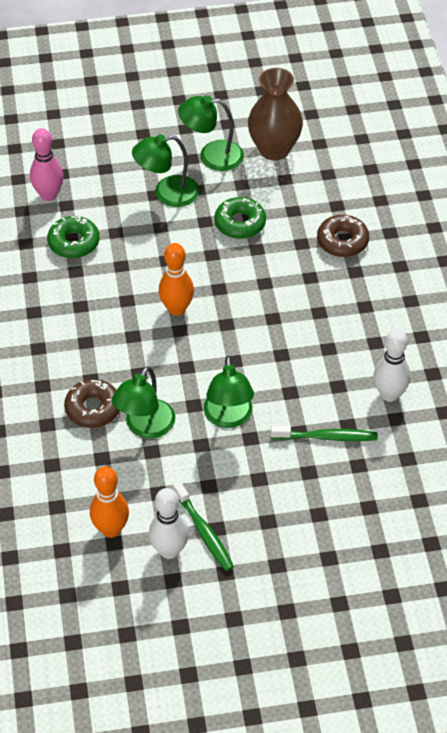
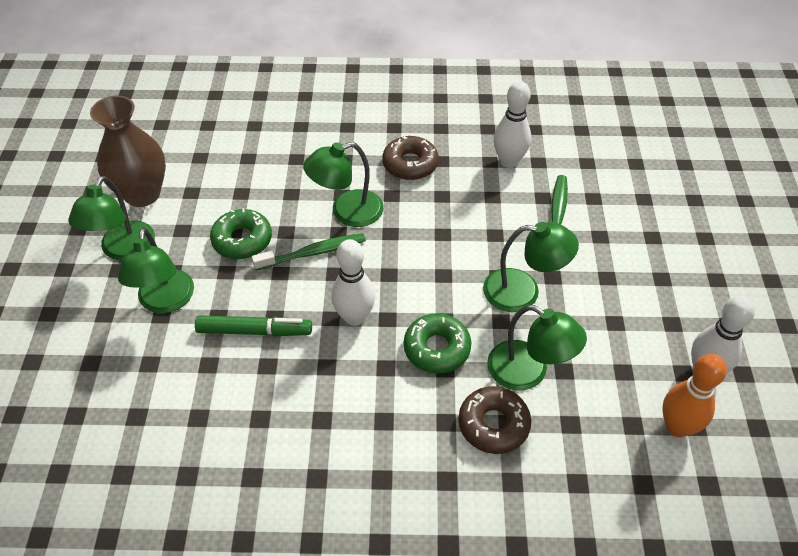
camera: 80 degrees left, 0 degrees up
(49, 195) = (108, 436): pink bowling pin -> none
(74, 242) = (208, 414): green donut -> green donut (437, 348)
(150, 251) = (254, 331): none -> green marker
(177, 309) = (354, 317): orange bowling pin -> white bowling pin
(203, 531) = (676, 336): green toothbrush -> green toothbrush (312, 253)
(289, 284) = (347, 212): none -> green lamp
(342, 241) = (300, 162): brown donut -> brown donut (410, 164)

